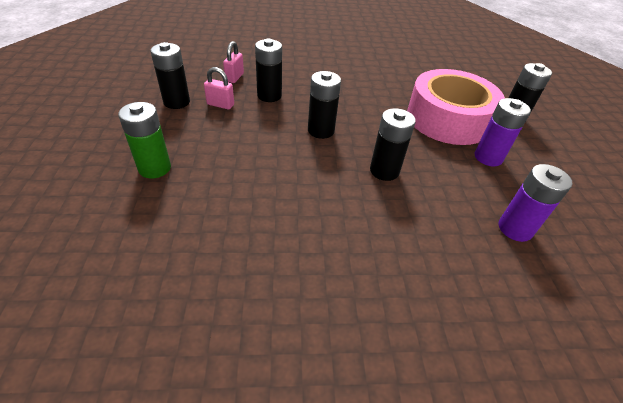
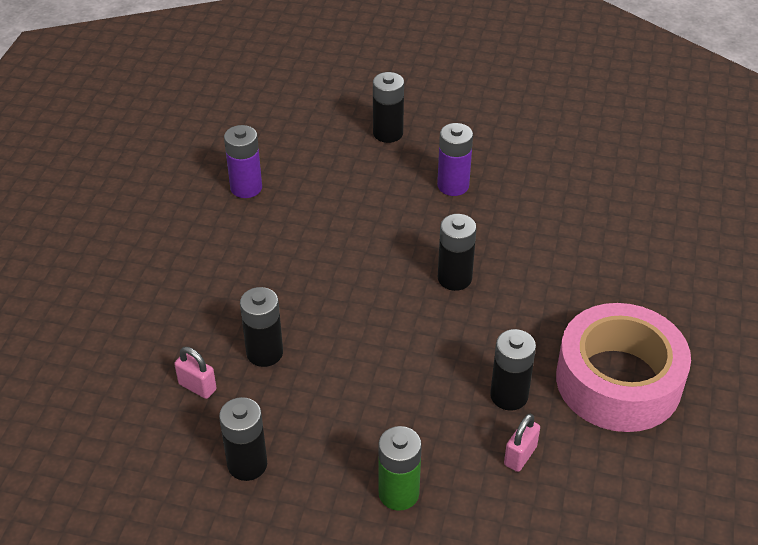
camera: 70 degrees left, 0 degrees up
(220, 105) = (271, 412): pink padlock -> pink padlock (520, 456)
(321, 131) = (364, 315): black battery -> black battery (509, 396)
(448, 119) = (374, 189): pink tape -> pink tape (618, 381)
(515, 228) = (556, 211): purple battery -> purple battery (246, 188)

